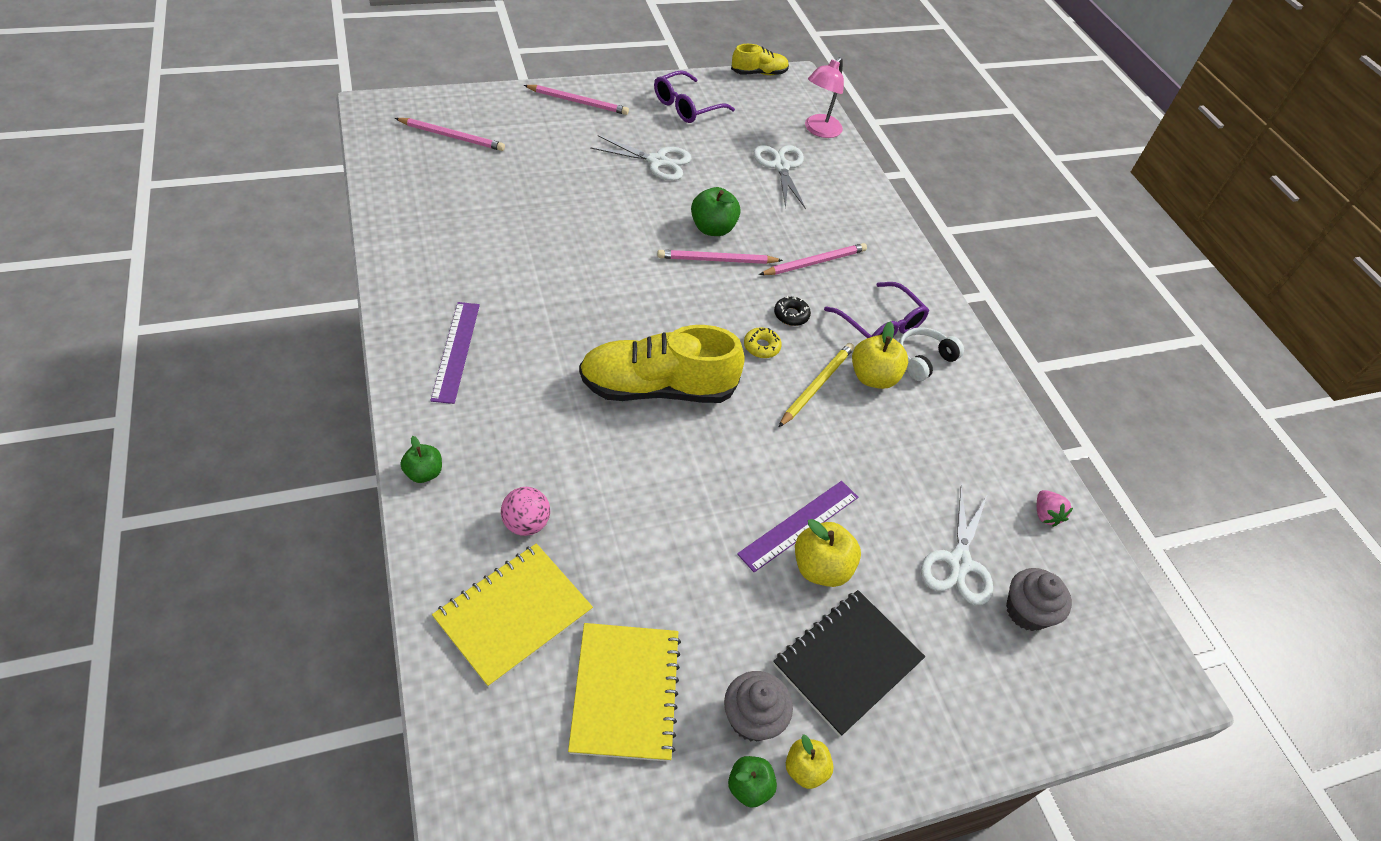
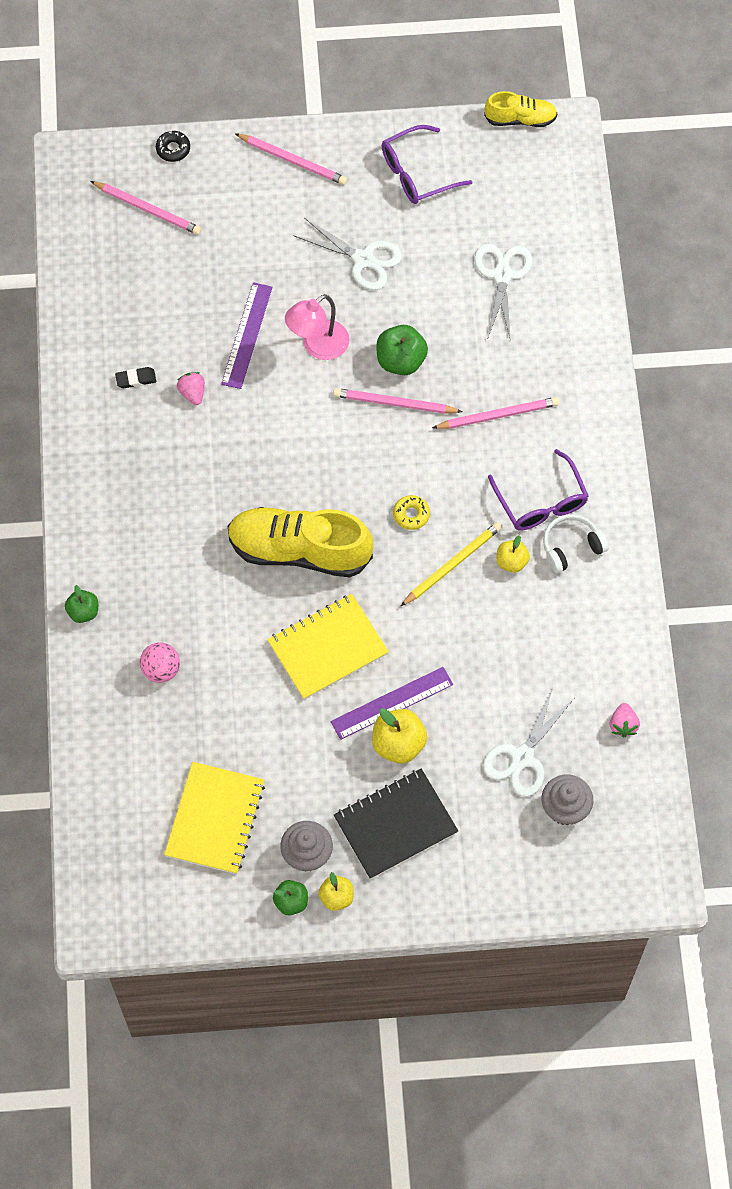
camera: 20 degrees right, 15 degrees up
(456, 351) = (123, 489): purple ruler -> purple ruler (247, 335)
(457, 258) = (136, 379): none -> black eraser
(513, 614) = (140, 745): yellow notebook -> yellow notebook (327, 648)
(518, 265) = (192, 393): none -> pink strawberry
(791, 315) = (452, 480): black donut -> black donut (173, 149)
(819, 130) = (565, 220): pink lamp -> pink lamp (318, 346)
(873, 377) = (511, 562): yellow apple -> yellow apple, size x0.63

